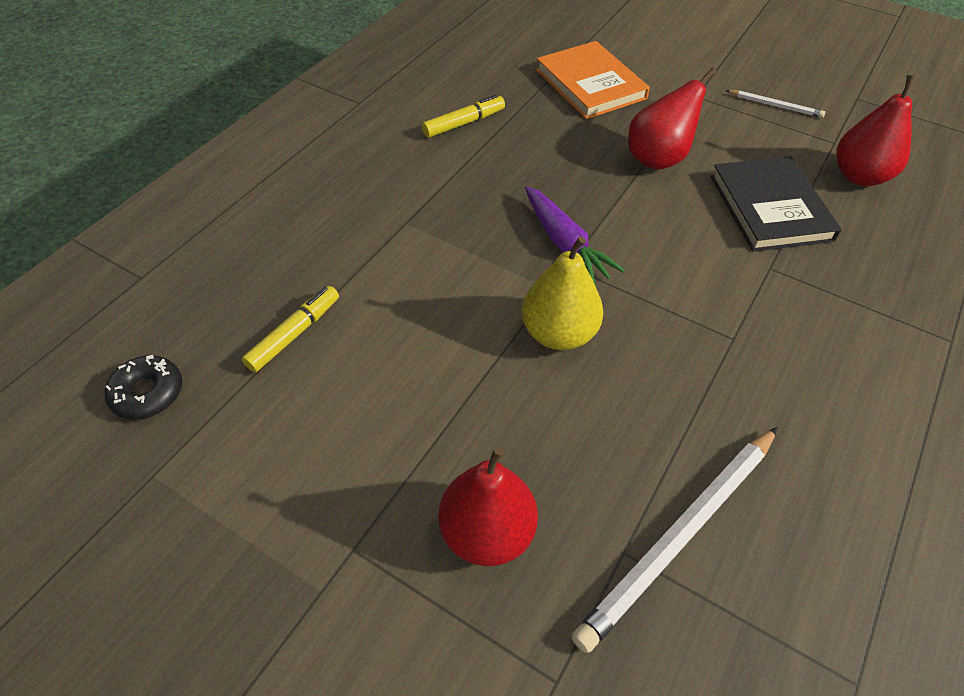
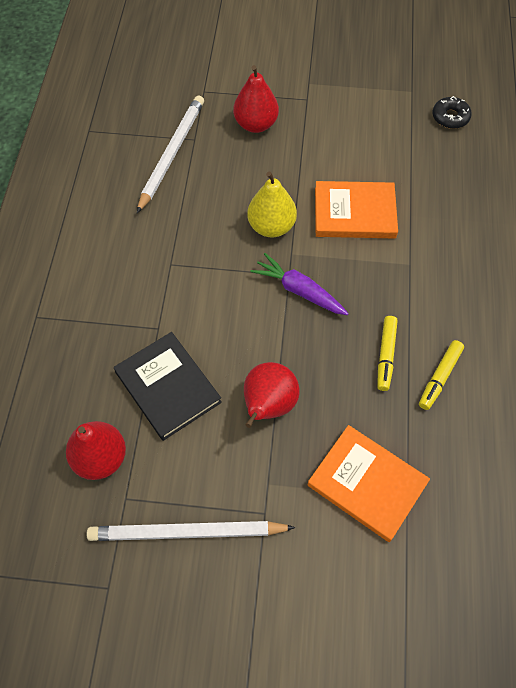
camera: 155 degrees right, 10 degrees up
(294, 334) = (410, 169): yellow marker -> yellow marker (385, 355)
(426, 306) = (354, 213): none -> orange book
(775, 105) = (187, 533): white pencil -> white pencil, size x2.06

